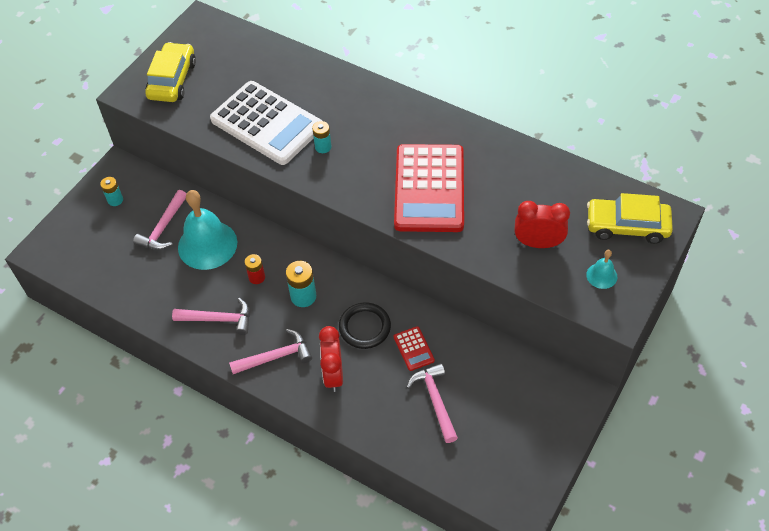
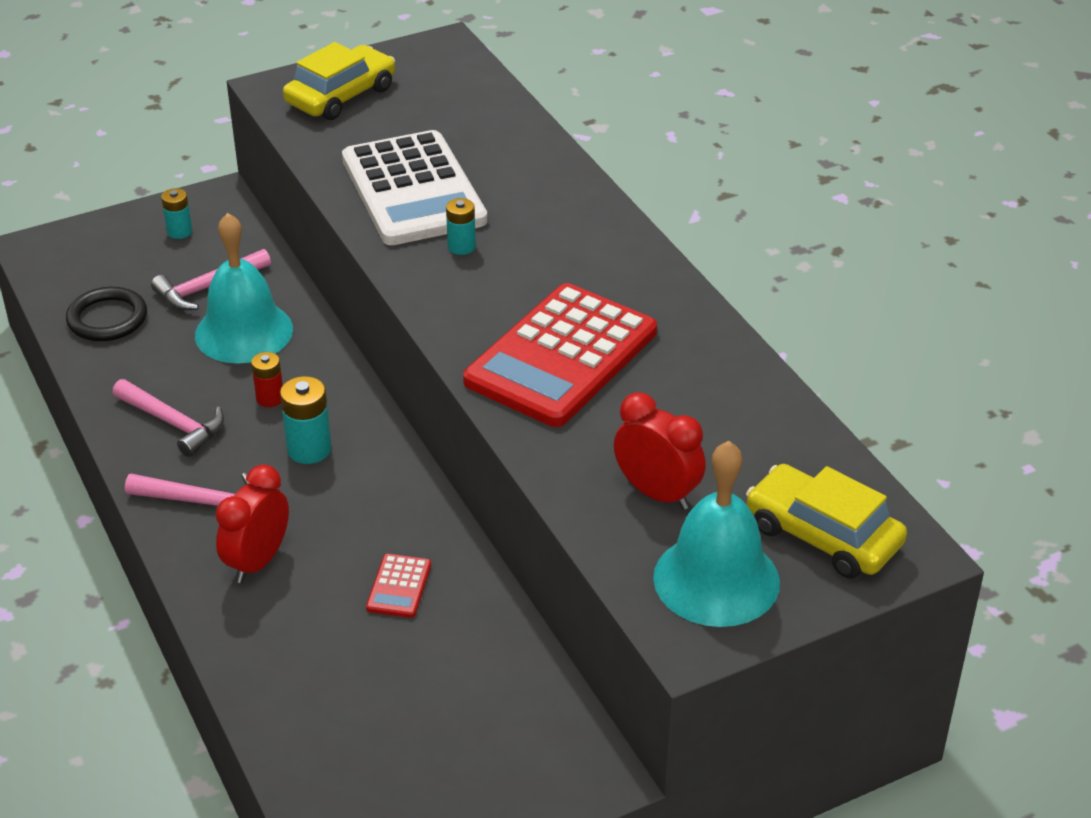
camera: 30 degrees right, 15 degrees down
(365, 327) = (356, 526): black ring -> black ring (107, 318)
(435, 400) = (366, 666): pink hammer -> none
(601, 275) = (716, 579): turquoise bell -> turquoise bell, size x2.20

